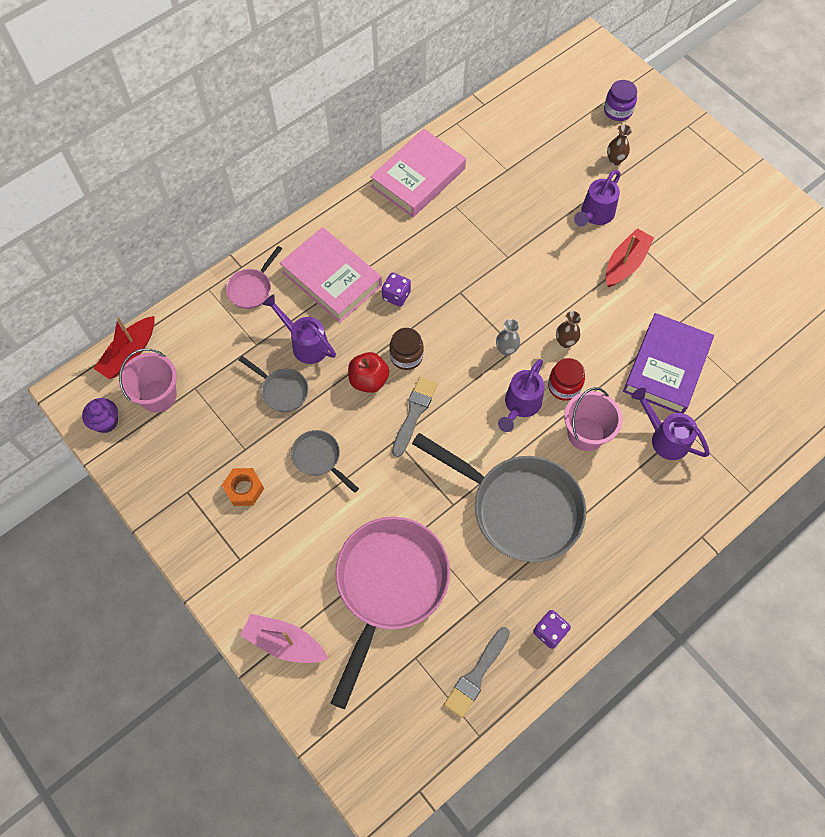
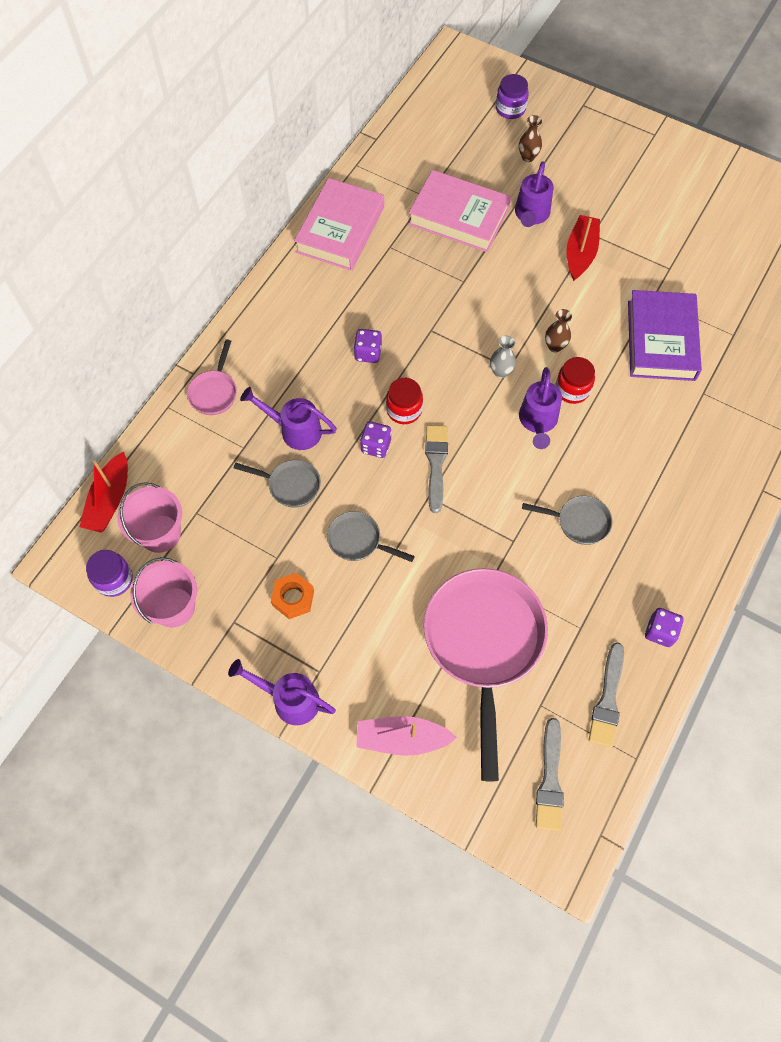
camera: 20 degrees left, 0 degrees up
(106, 422) = (114, 579): purple cupcake -> purple jar
(331, 279) = (294, 356): pink book -> pink book (459, 216)
(368, 380) = (376, 446): red apple -> purple dice
(395, 726) = (550, 780): none -> grey brush
(406, 356) = (404, 410): brown jar -> red jar
(518, 508) = (579, 522): grey pan -> grey pan, size x0.45
(586, 434) = (612, 428): pink bucket -> pink bucket (174, 607)
(665, 438) = (688, 408): purple watering can -> purple watering can (289, 699)

